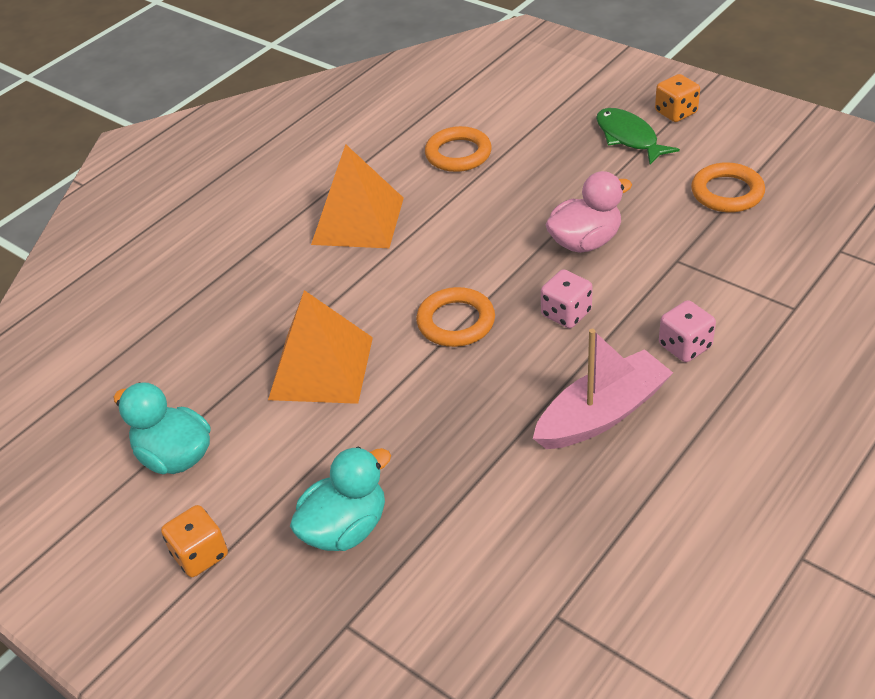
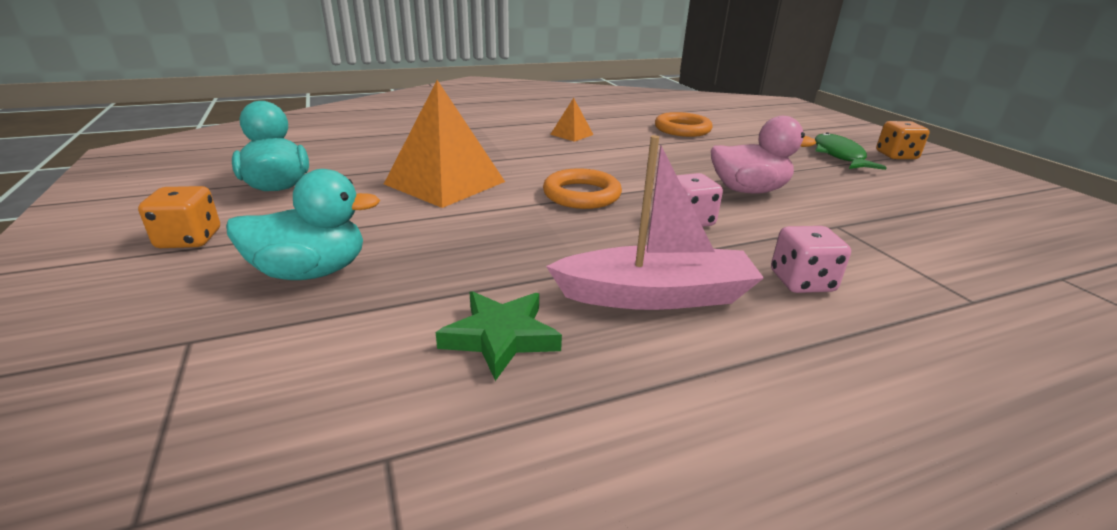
camera: 25 degrees right, 15 degrees down
(358, 220) = (572, 134): orange pyramid -> orange pyramid, size x0.47
(537, 506) = (500, 337): none -> green star
(727, 192) = (925, 204): orange ring -> none

